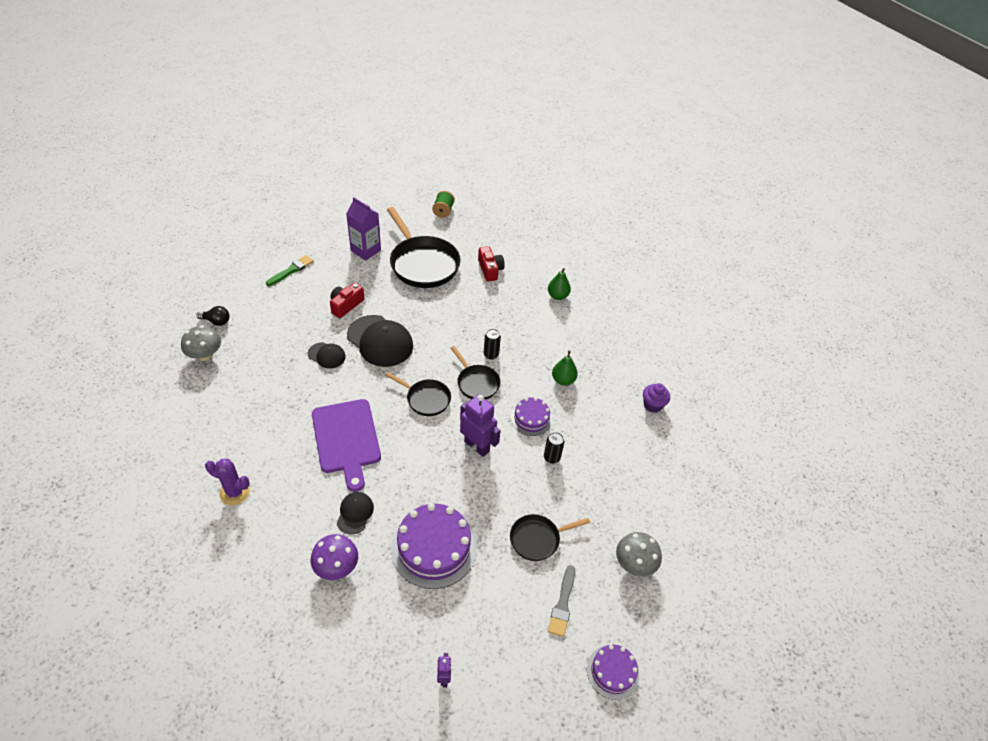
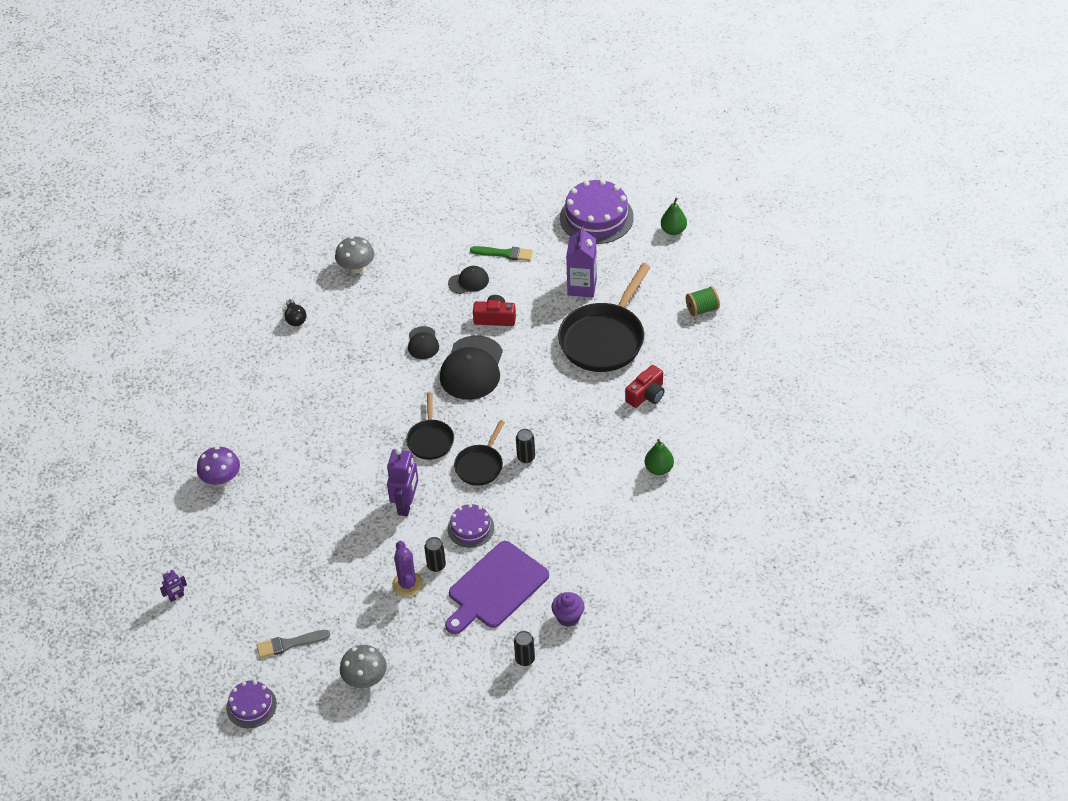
camera: 65 degrees right, 0 degrees up
(216, 321) = (398, 248): black light bulb -> black light bulb (295, 319)
(235, 492) = (241, 377): purple cactus -> purple cactus (407, 584)
(346, 439) = (343, 412): purple cutting board -> purple cutting board (495, 588)
(355, 513) = (276, 461): black cap -> black cap (468, 281)
(434, 547) = (281, 530): purple cake -> purple cake (596, 217)
(538, 539) = (340, 597): black pan -> none
(563, 380) = (540, 529): green pear -> green pear (673, 230)
(676, 449) = (525, 659): none -> black can

